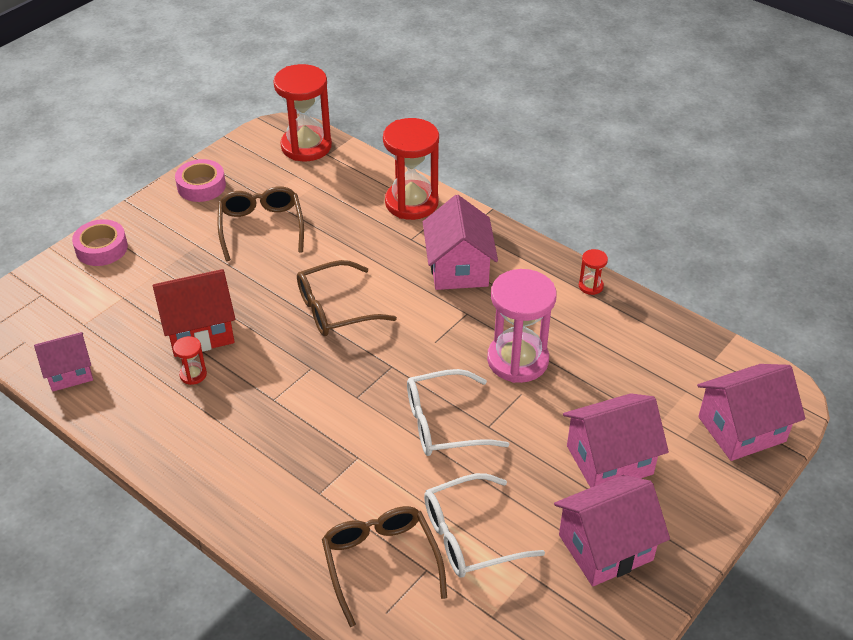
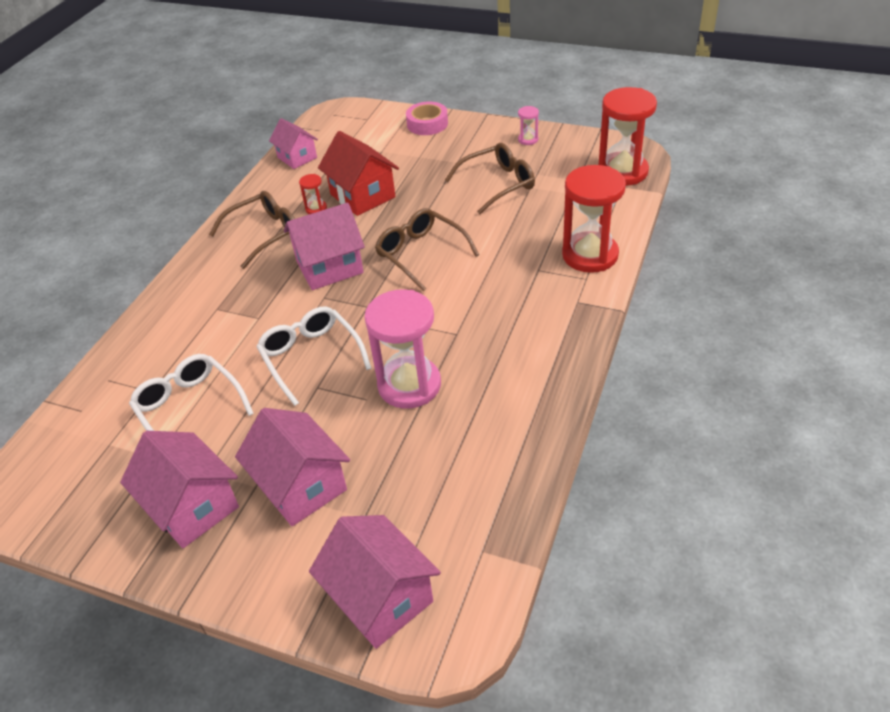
camera: 75 degrees right, 0 degrees up
(201, 186) = (528, 139): pink tape -> pink hourglass
(380, 562) = (155, 362): brown glasses -> brown glasses (265, 234)
(458, 269) = (514, 311): pink house -> pink house (329, 267)
(590, 286) = (545, 414): red hourglass -> none

